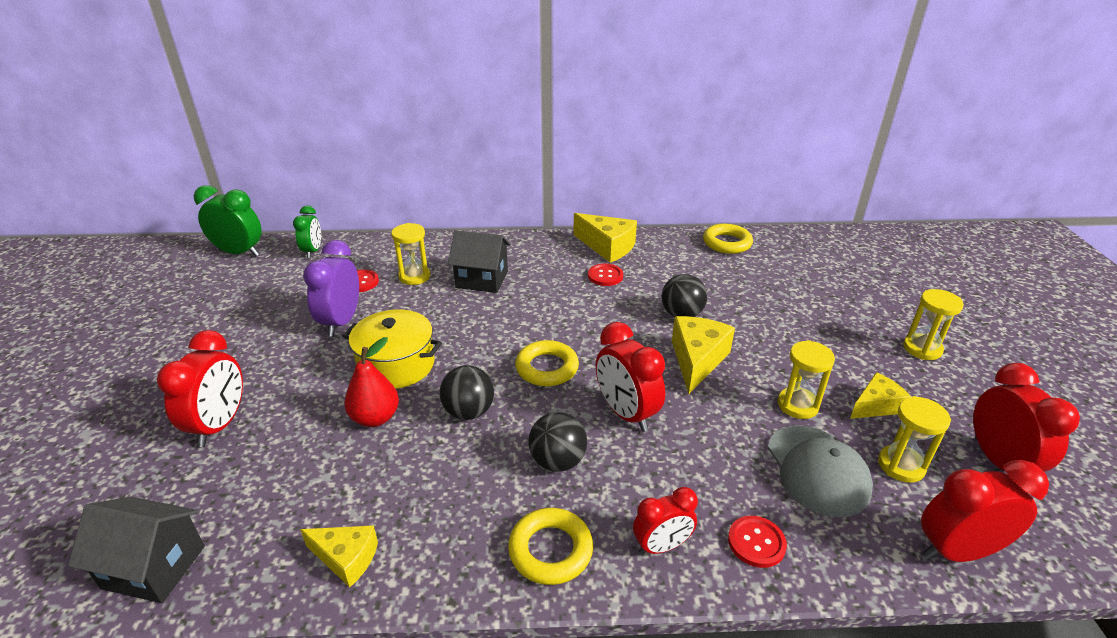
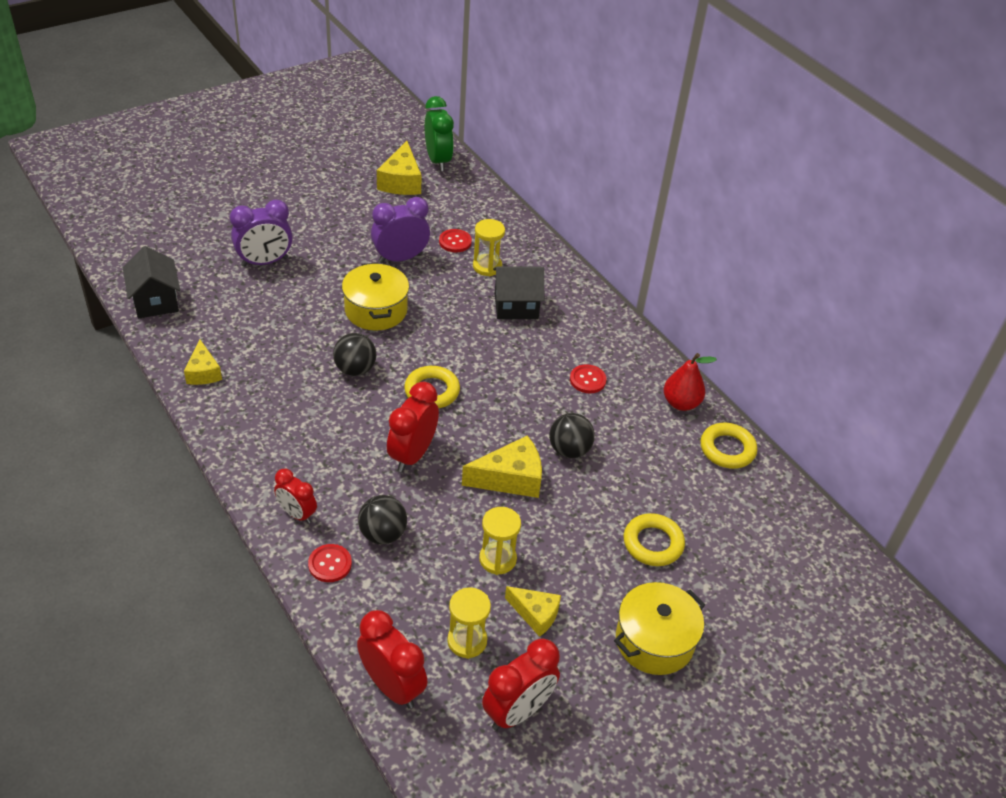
camera: 55 degrees right, 10 degrees up
(220, 425) = (264, 262): red clock -> purple clock
(313, 251) = (472, 195): green clock -> none
(375, 418) = (318, 327): red pear -> red pear (681, 403)
(482, 279) = (516, 306): black house -> black house turned 75 degrees counterclockwise
(550, 550) = (261, 460): yellow ring -> yellow ring (653, 543)
(557, 461) = (338, 434): black ball -> black ball (382, 534)
(607, 247) = (639, 364): yellow cheese -> yellow cheese (401, 181)
(817, 470) = (426, 586): grey cap -> none
(922, 349) = (654, 641): yellow hourglass -> yellow pot

